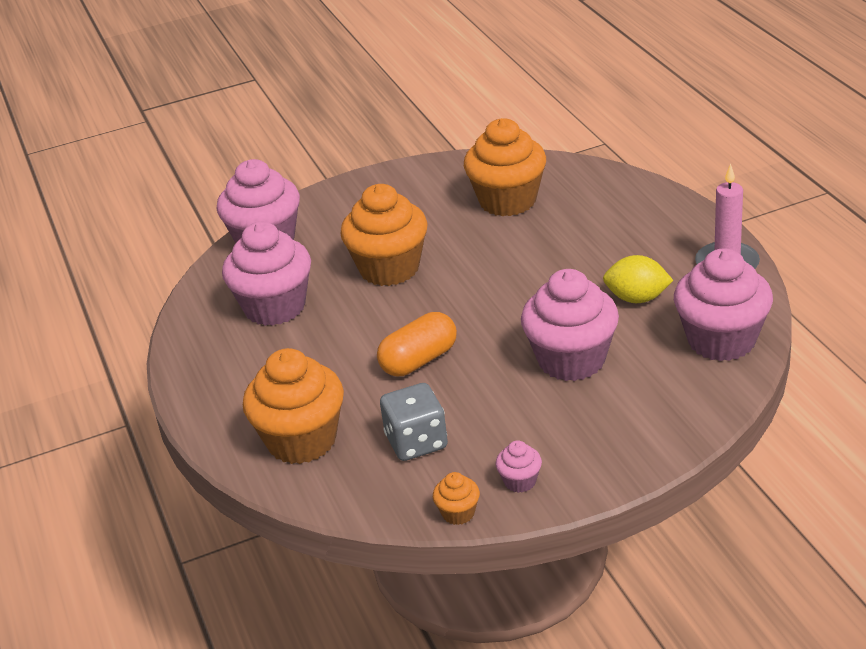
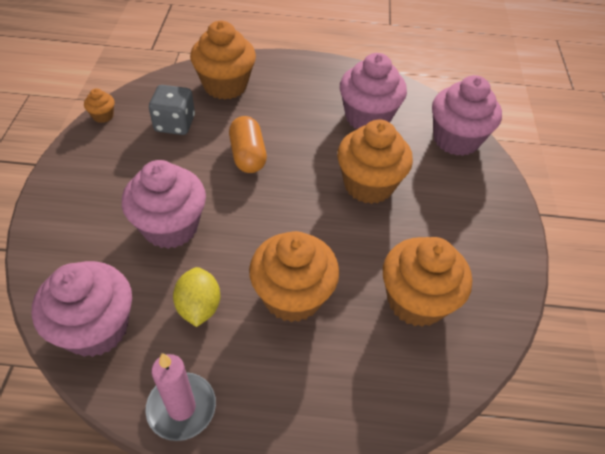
camera: 110 degrees right, 15 degrees up
(520, 481) = (95, 148): pink cupcake -> none
(570, 257) = (292, 296): none -> orange cupcake
(637, 298) = (199, 307): yellow lemon -> yellow lemon turned 45 degrees counterclockwise

